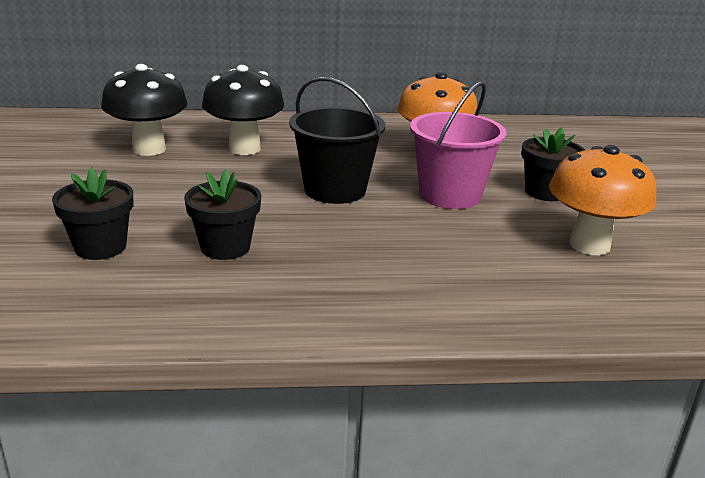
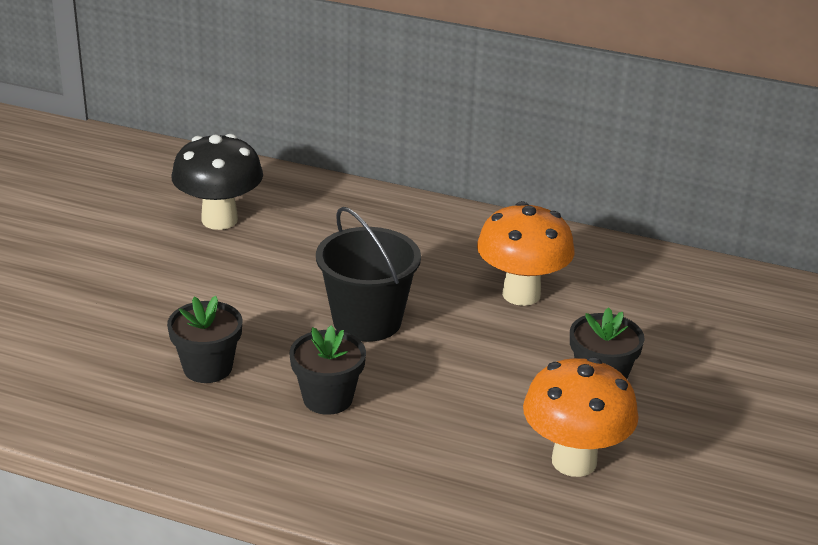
camera: 25 degrees right, 5 degrees up
(100, 247) = (101, 339): black flower pot -> black flower pot (327, 398)
(244, 149) = (317, 239): black mushroom -> none
(449, 195) = (485, 357): pink bucket -> none

